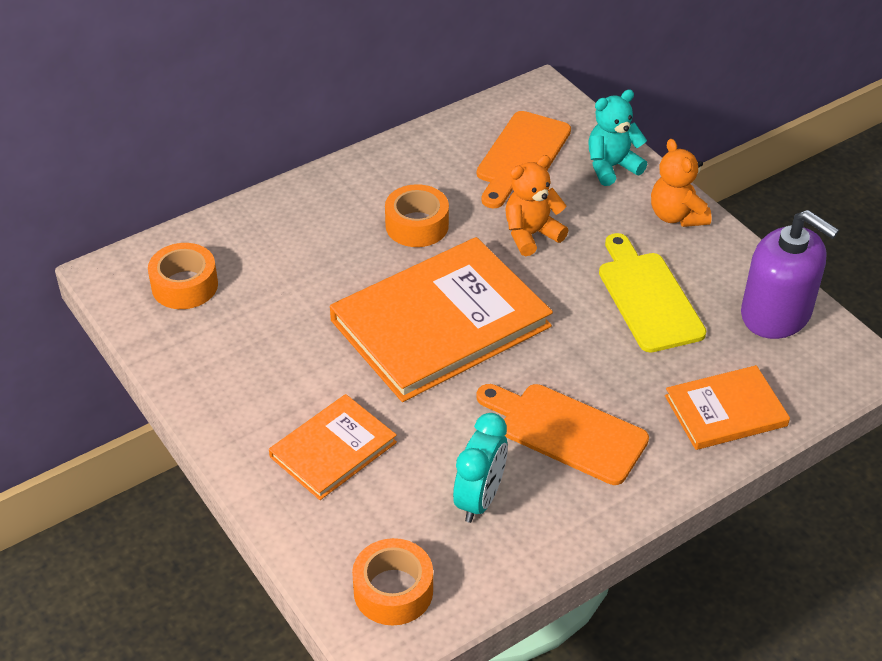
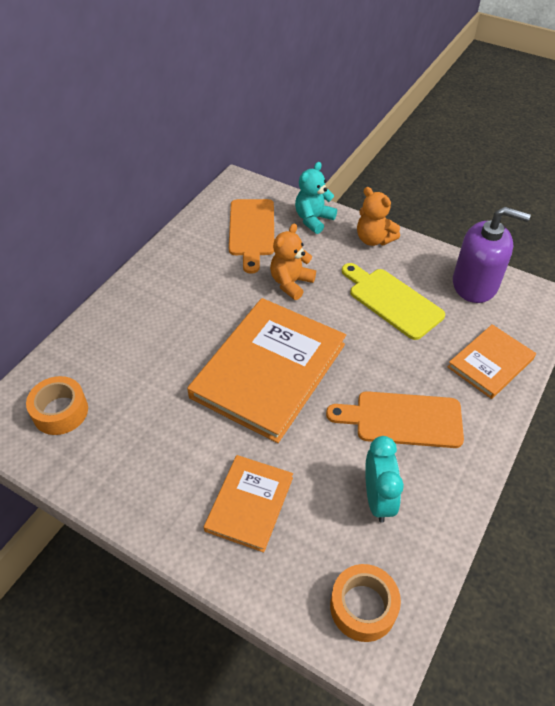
camera: 25 degrees left, 5 degrees up
(417, 225) = (210, 303): orange tape -> none

